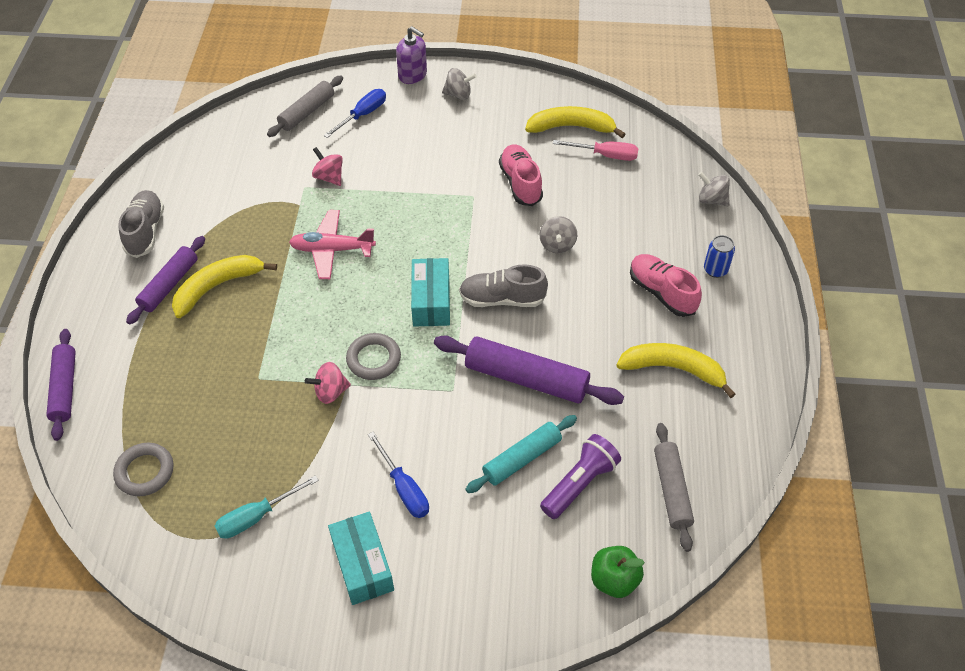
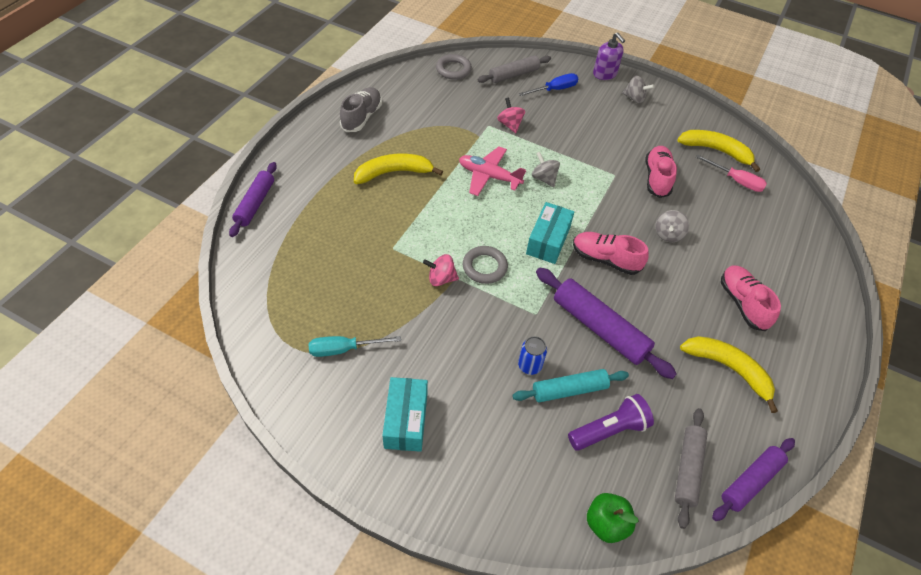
camera: 20 degrees right, 0 degrees up
(145, 472) = (280, 283): grey ring -> grey ring (453, 69)
(169, 285) = (360, 159): purple rolling pin -> purple rolling pin (750, 481)
(404, 488) = (464, 374): blue screwdriver -> none
(502, 299) = (605, 259): grey shoe -> pink shoe
(711, 200) = (815, 246): grey spinning top -> grey spinning top (544, 178)
(715, 270) = (797, 302): blue can -> blue can (529, 366)

